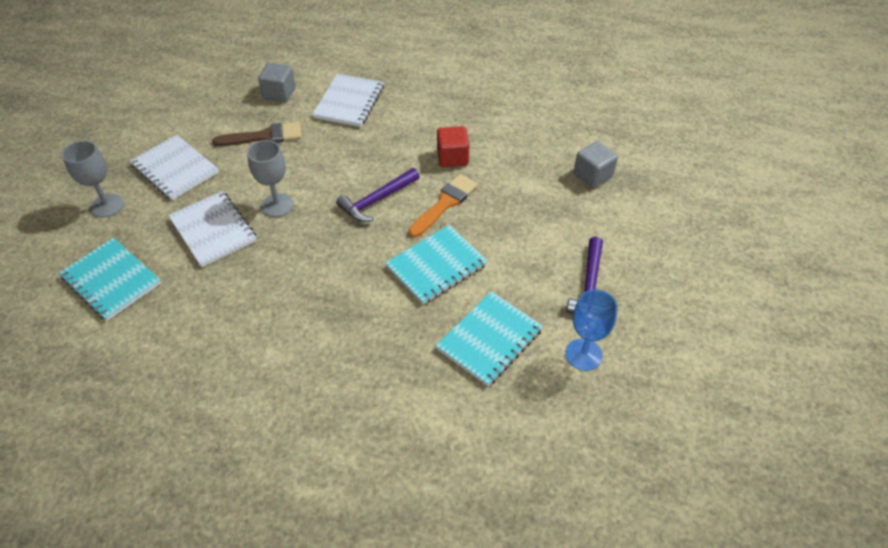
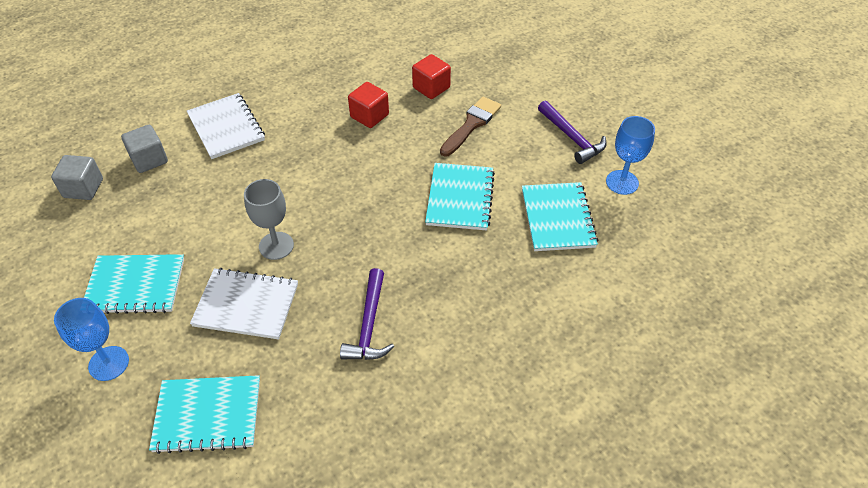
camera: 45 degrees left, 0 degrees up
(107, 205) = (109, 363): grey goblet -> blue goblet
(175, 169) = (135, 286): white notebook -> turquoise notebook
(264, 136) = (185, 203): brown brush -> brown brush (471, 124)
(377, 200) = (353, 185): purple hammer -> purple hammer (369, 325)
(445, 204) = (408, 152): orange brush -> none
(527, 167) = (431, 88): none -> red cube
(593, 175) = (482, 65): grey cube -> grey cube (83, 188)

